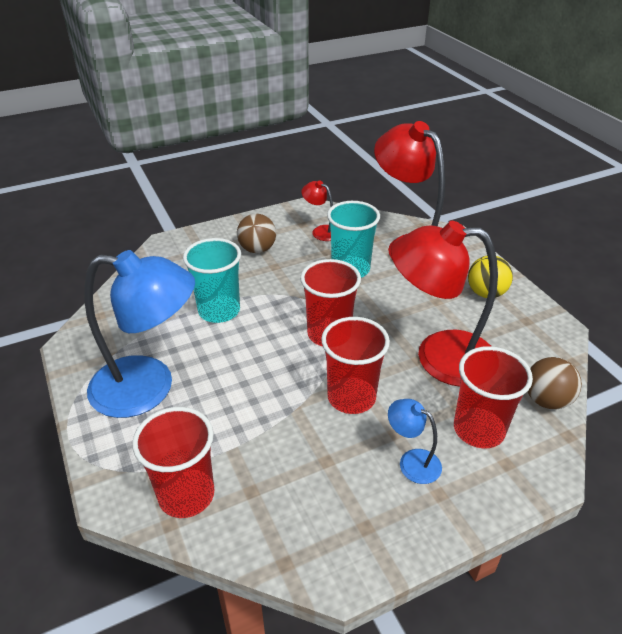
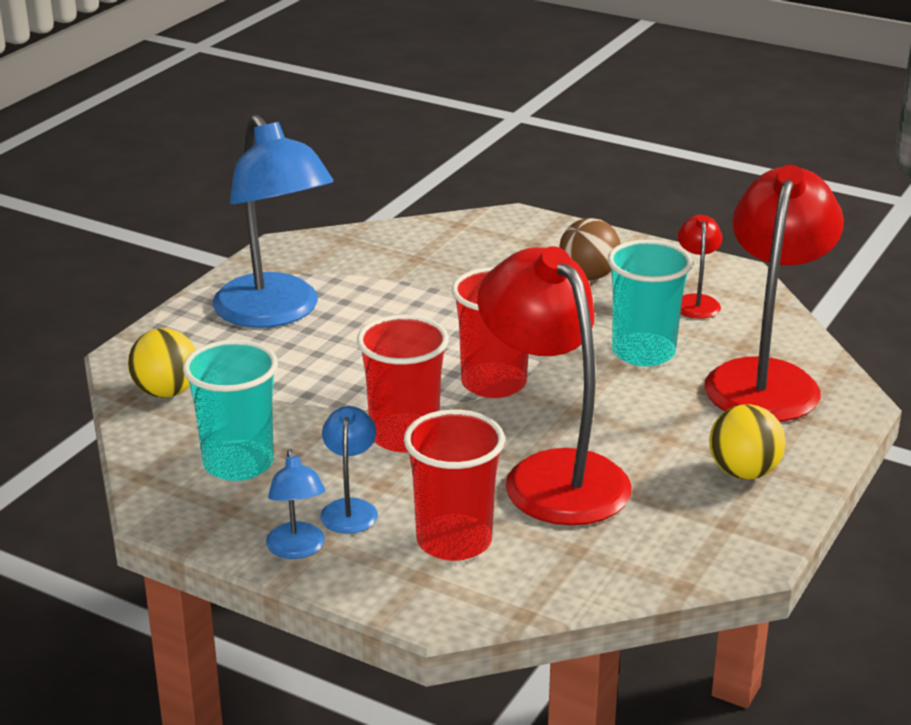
camera: 55 degrees right, 10 degrees down
(186, 495) = (166, 392): red cup -> yellow ball
(219, 311) = (440, 300): turquoise cup -> turquoise cup (238, 463)
(440, 511) = (297, 549): none -> blue lamp
(546, 400) = (572, 580): brown ball -> none

